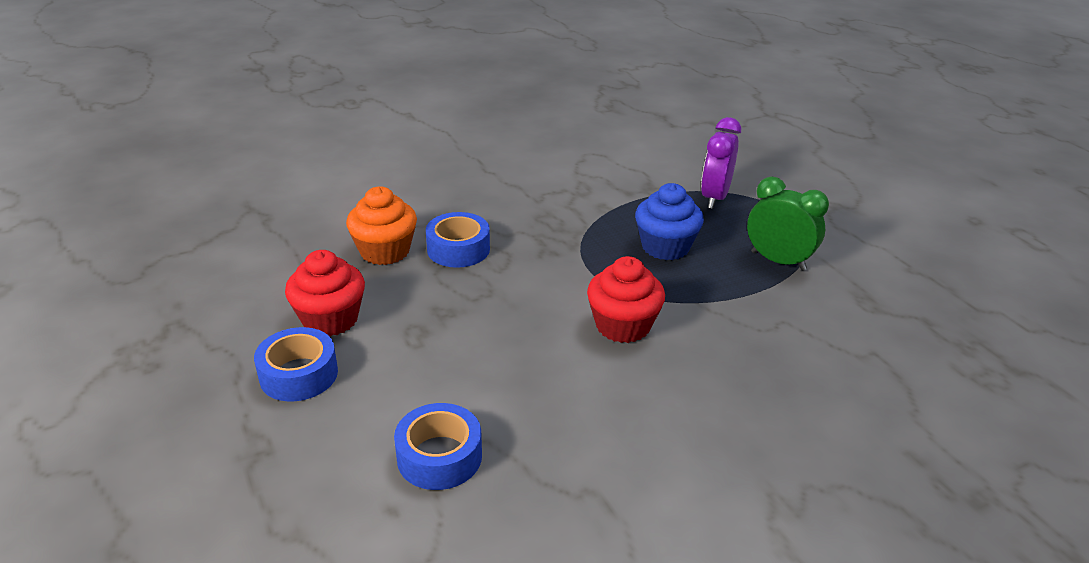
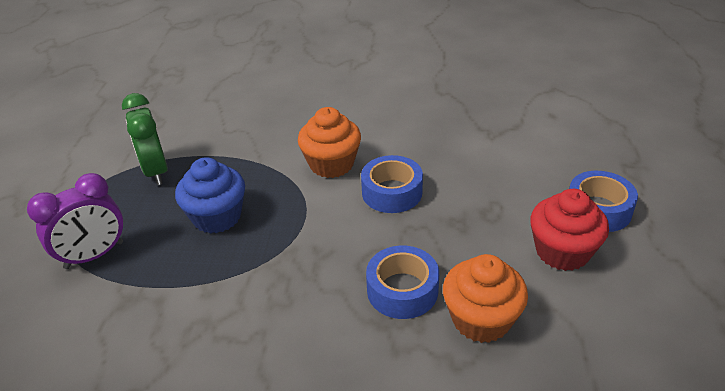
camera: 145 degrees left, 5 degrees up
(439, 456) = (513, 129): blue tape -> blue tape (392, 192)
(623, 326) = (331, 164): red cupcake -> orange cupcake

